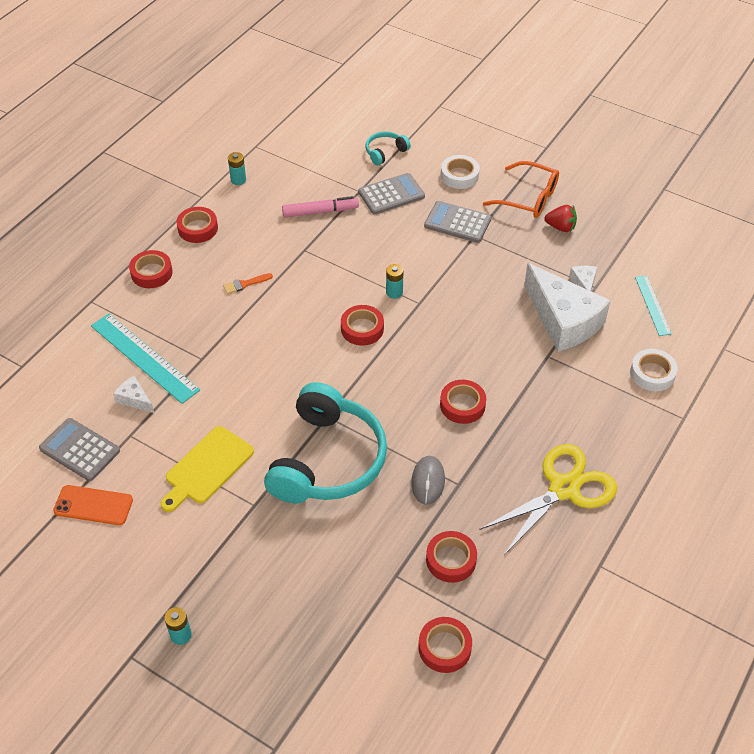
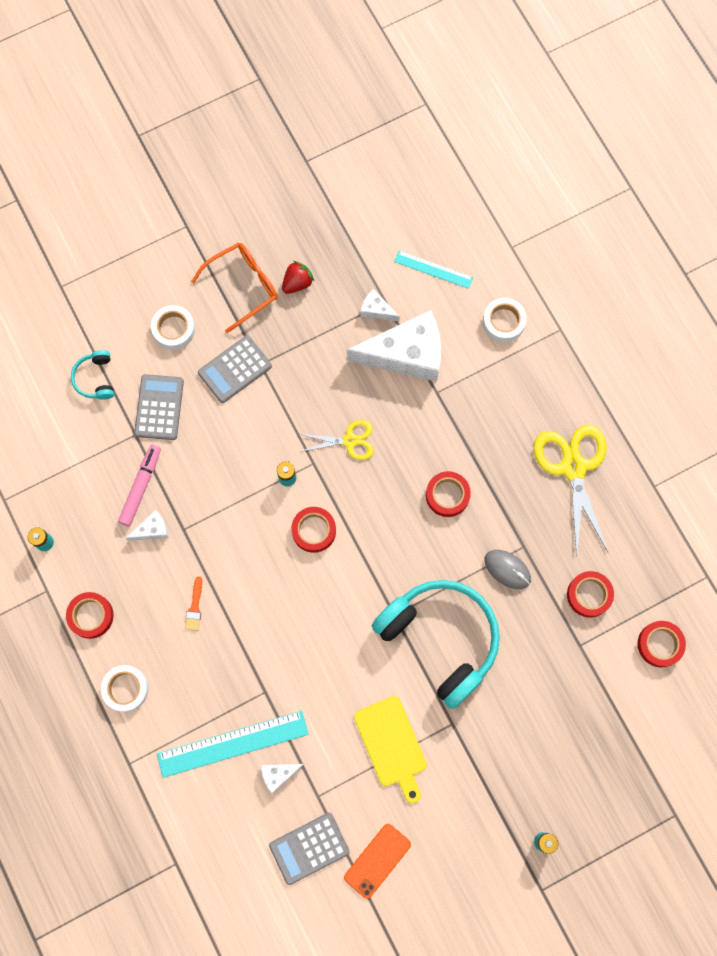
camera: 60 degrees left, 25 degrees up
(151, 273) = (126, 689): red tape -> white tape
(291, 232) = (152, 529): none -> white cheese
(457, 317) = (350, 441): none -> yellow scissors

